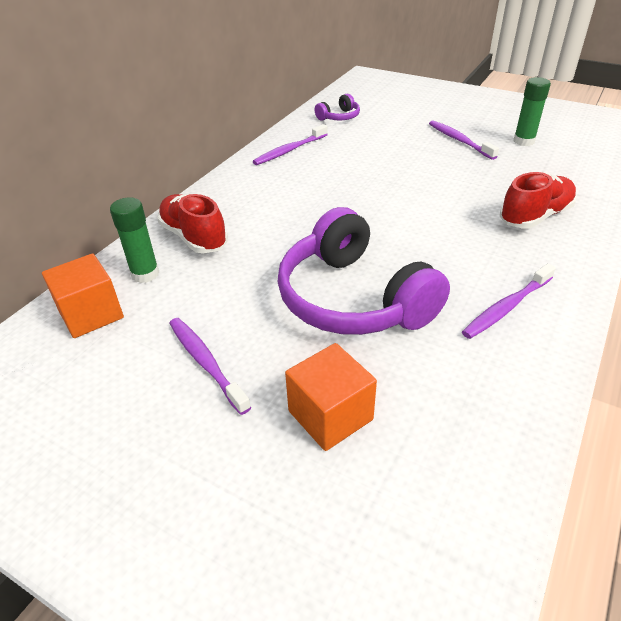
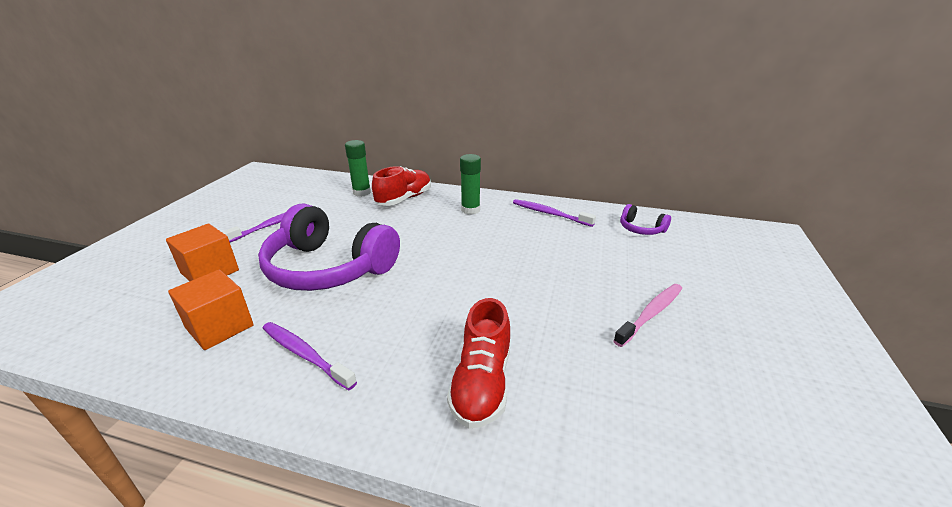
camera: 75 degrees right, 10 degrees down
(91, 314) = (324, 186): orange cube -> orange cube (220, 327)
(353, 299) = (329, 268): purple headphones -> purple headphones turned 105 degrees counterclockwise
(459, 140) = (651, 314): purple toothbrush -> pink toothbrush
(523, 141) = (699, 378): green glue stick -> green glue stick (470, 210)
(535, 216) = (482, 383): red shoe -> red shoe turned 60 degrees clockwise

